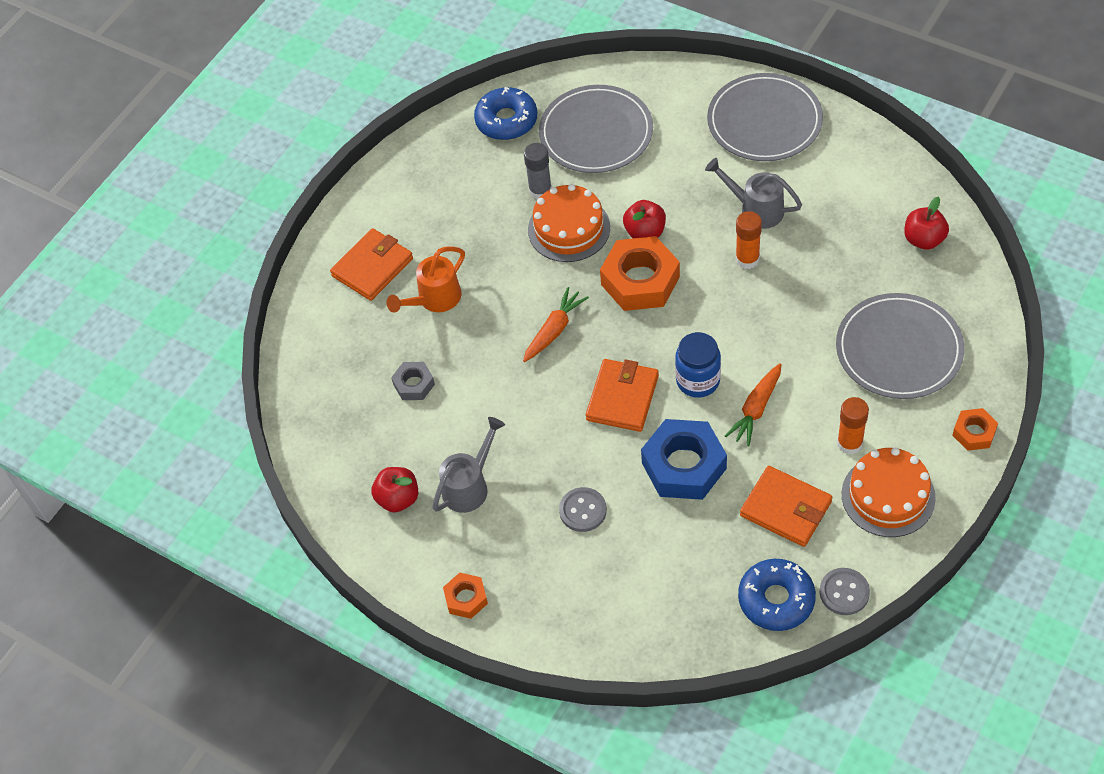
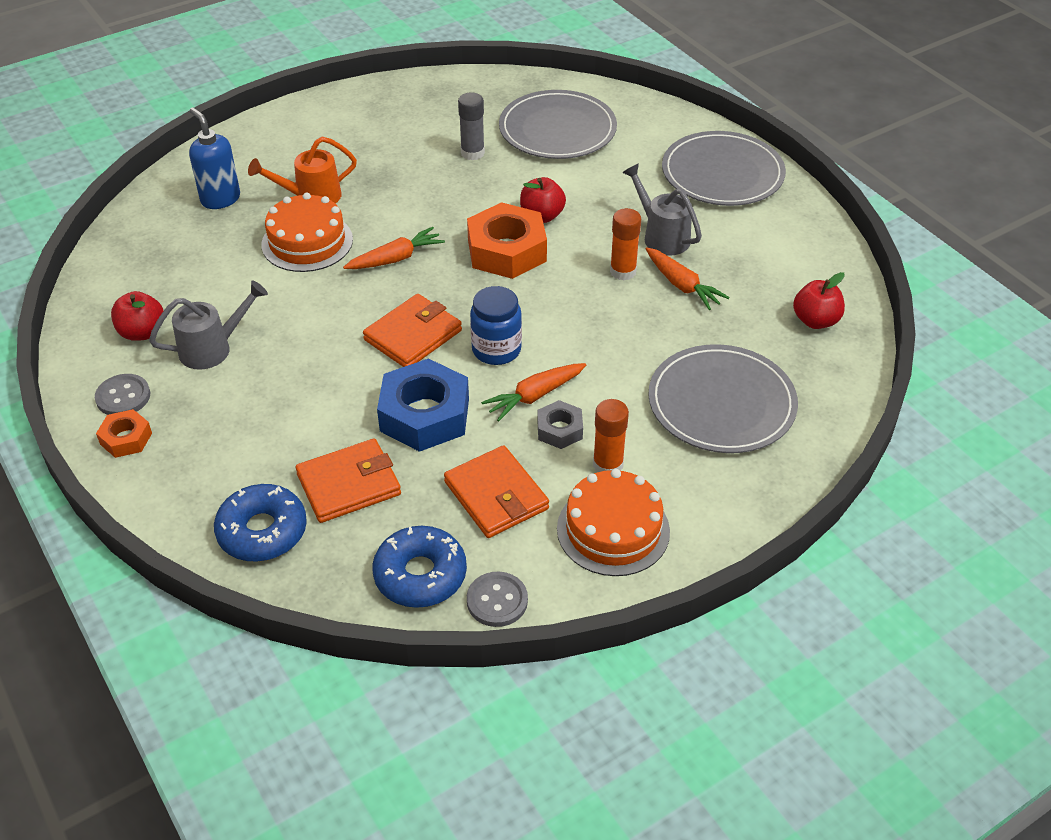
camera: 20 degrees right, 10 degrees down
(356, 337) = (220, 199): none -> blue soap dispenser
(372, 267) = (280, 155): orange wallet -> orange wallet (349, 484)
(414, 384) = (236, 251): grey nut -> grey nut (559, 430)
(506, 120) = (485, 95): blue donut -> blue donut (262, 531)
(569, 228) = (474, 189): orange cake -> orange cake (307, 242)
(583, 510) = (297, 412): grey button -> grey button (123, 397)
(802, 252) = (682, 285): none -> orange carrot
(974, 433) = (750, 510): orange nut -> none

